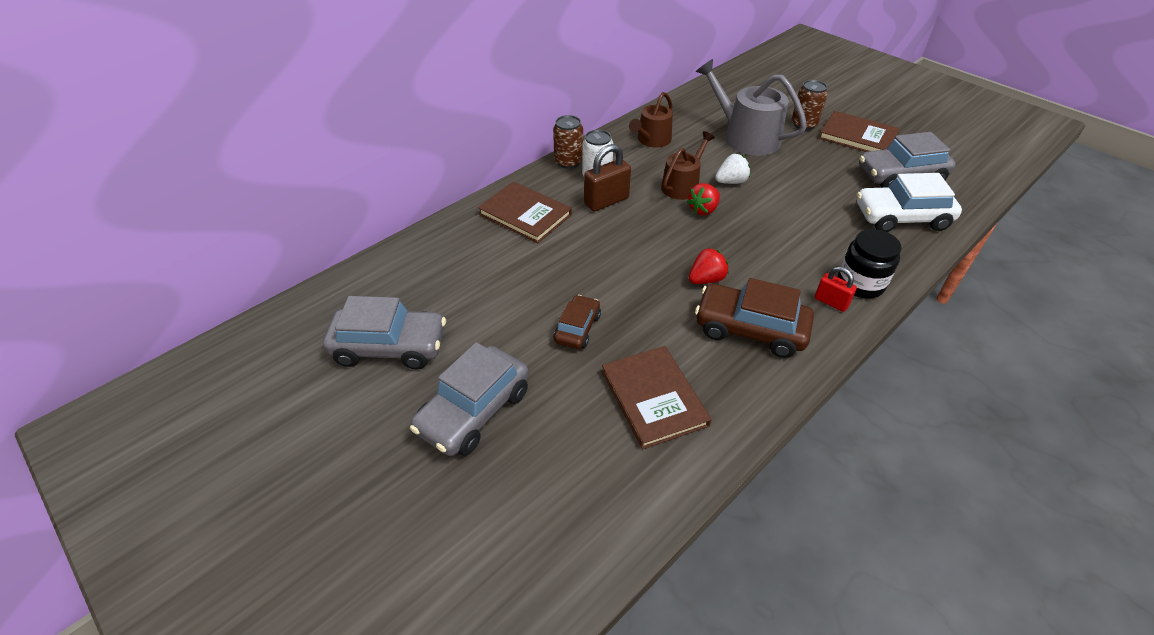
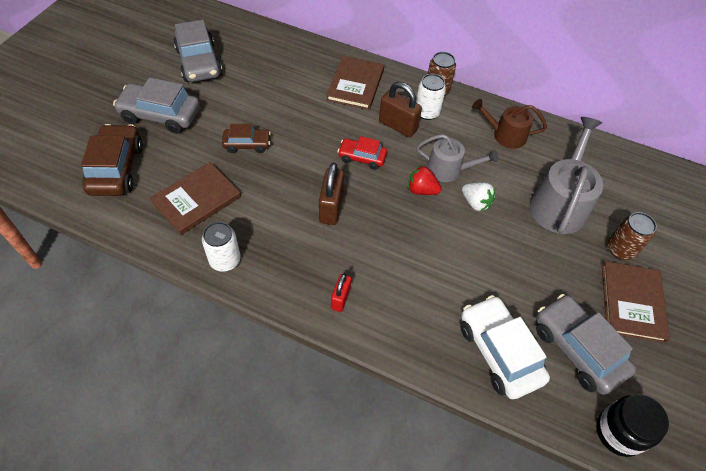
camera: 65 degrees right, 10 degrees up
(641, 238) = (362, 158): none -> red car
(682, 185) = (449, 169): brown watering can -> grey watering can
(706, 279) = (331, 208): red strawberry -> brown padlock
(750, 329) = (285, 245): brown car -> brown car (116, 168)
(760, 388) = (225, 260): none -> white can
(860, 284) = (375, 320): black jar -> black jar (619, 432)

